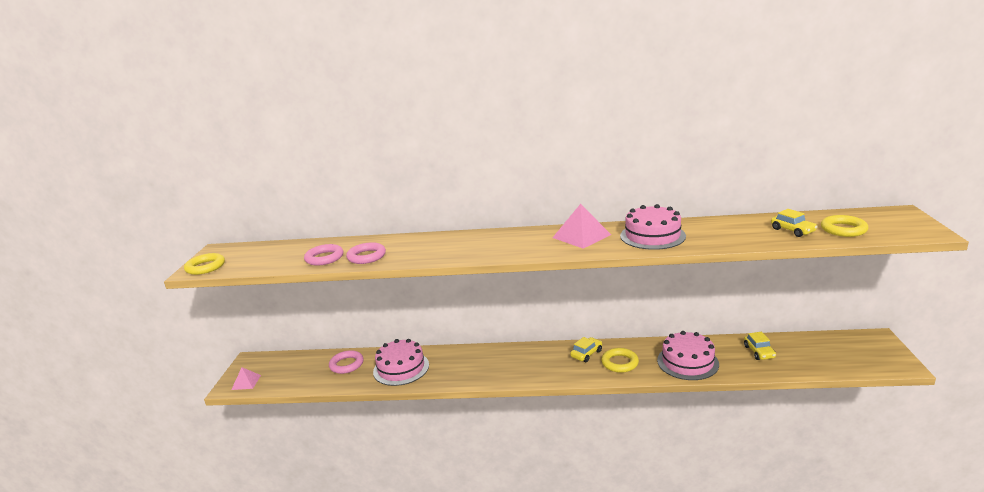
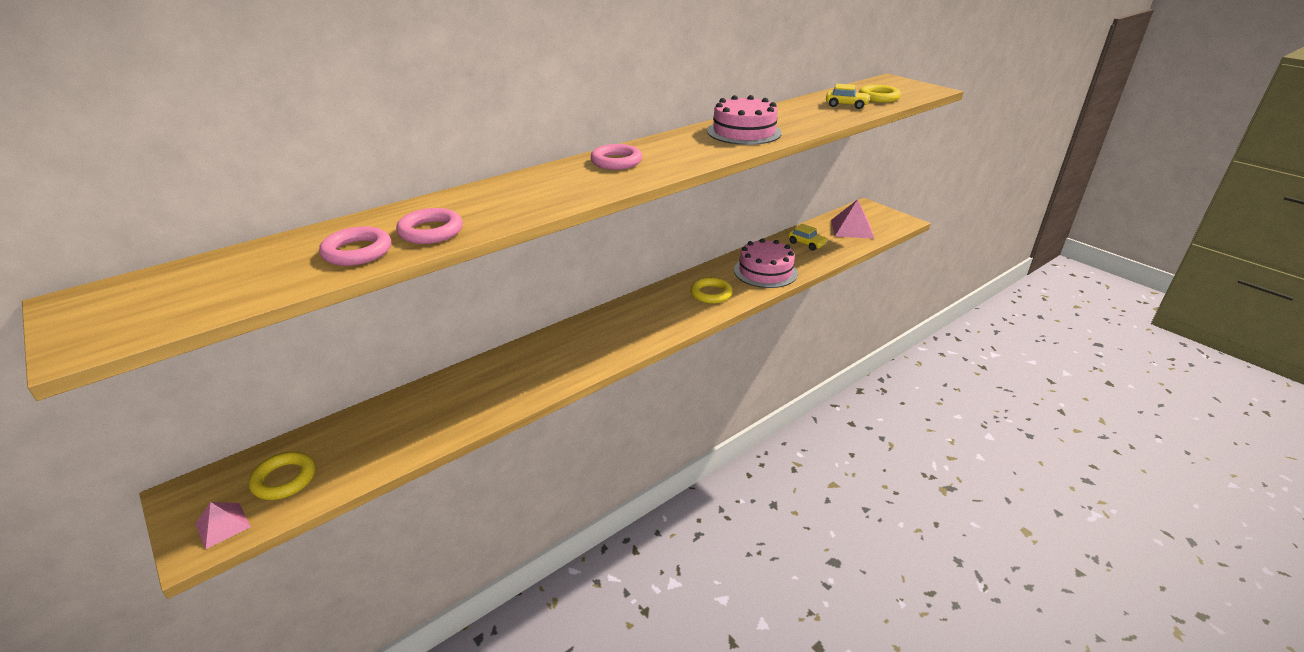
camera: 45 degrees left, 10 degrees up
(205, 267) = (104, 332): yellow ring -> yellow ring (284, 479)
(346, 364) = (382, 425): pink ring -> pink ring (616, 161)
(401, 368) = (473, 395): pink cake -> none
(581, 236) = (675, 146): pink pyramid -> pink pyramid (852, 229)
(586, 354) = (669, 297): yellow car -> none

